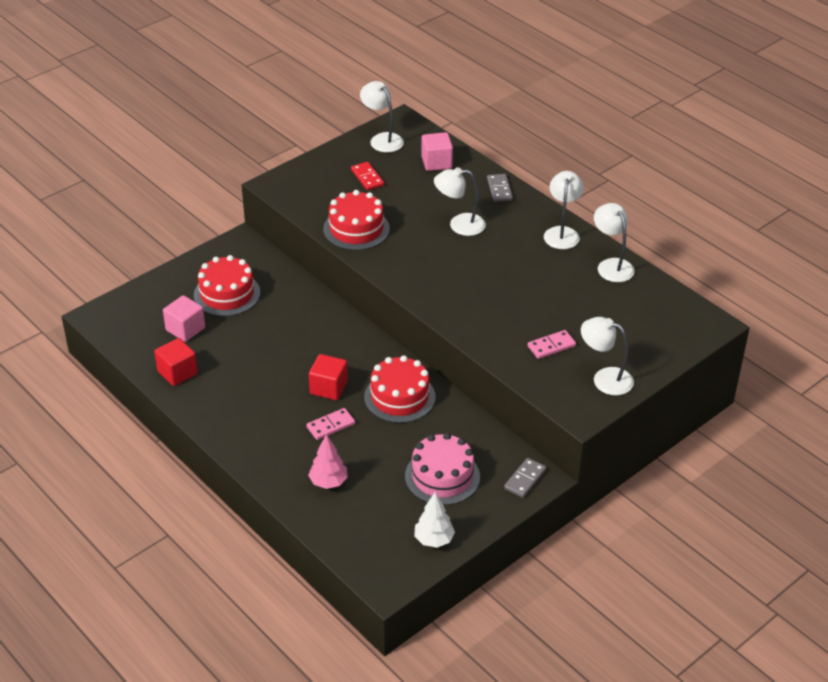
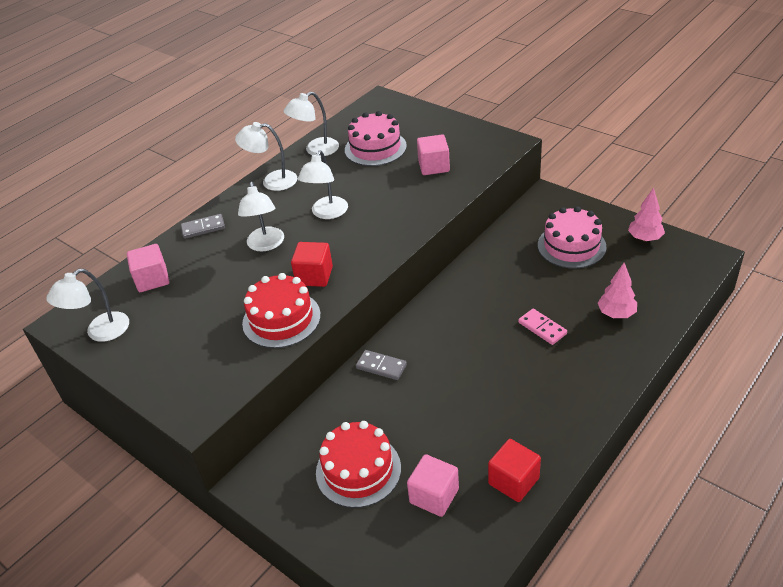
camera: 95 degrees left, 0 degrees up
(328, 388) = (489, 341): red cube -> red cube (314, 276)
(367, 177) = (180, 329): red domino -> none
(399, 397) = (483, 289): red cake -> none
(434, 540) = (645, 238): white tree -> pink tree
(525, 479) = (551, 202): grey domino -> grey domino (381, 366)
(551, 346) = (433, 166): pink domino -> pink cube
(602, 308) = (375, 148): none -> pink cake
(604, 378) = (463, 137): white lamp -> white lamp (327, 213)

